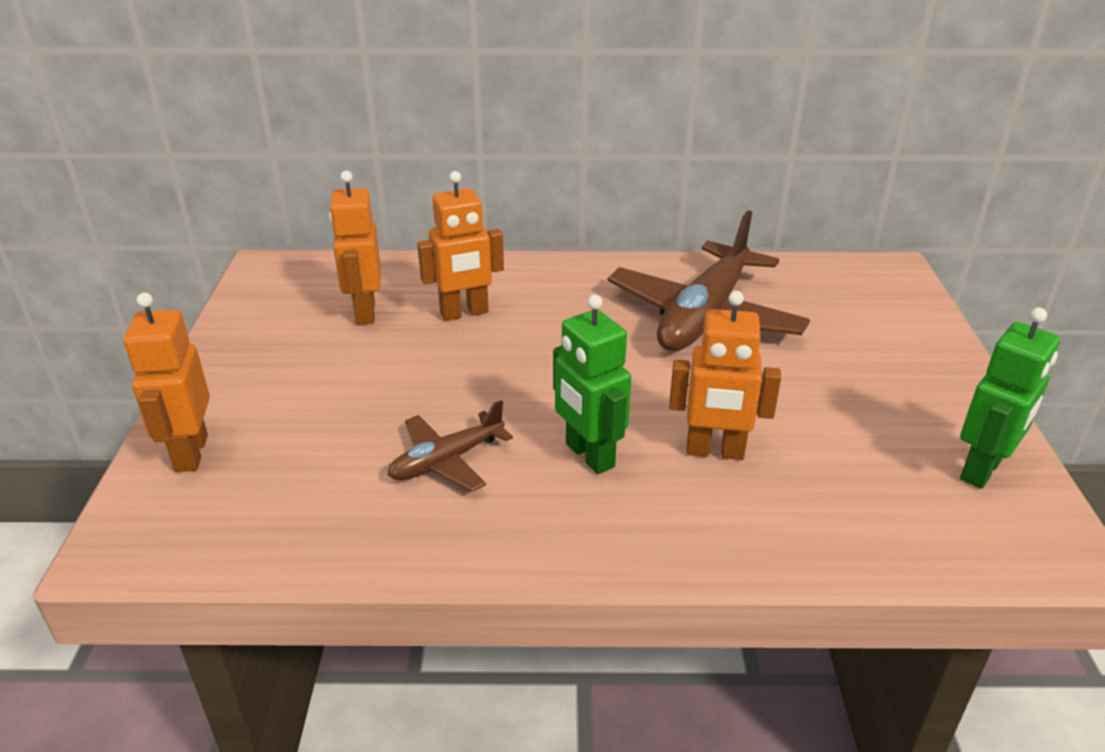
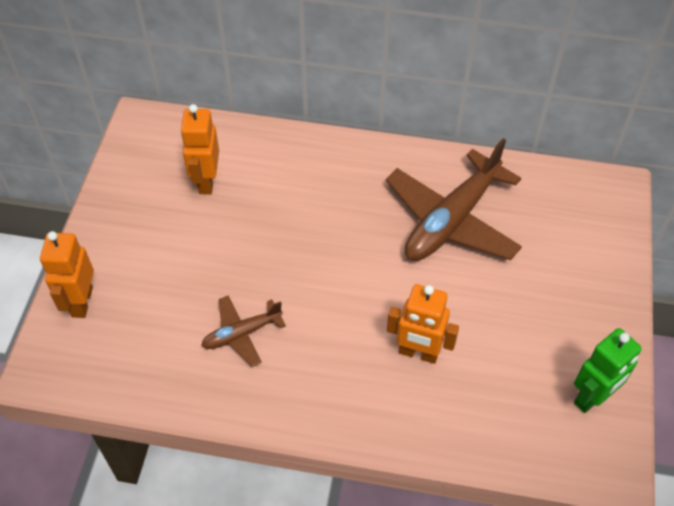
camera: 10 degrees right, 20 degrees up
(464, 313) = (277, 192): orange robot -> none
(589, 455) = (334, 343): green robot -> none

